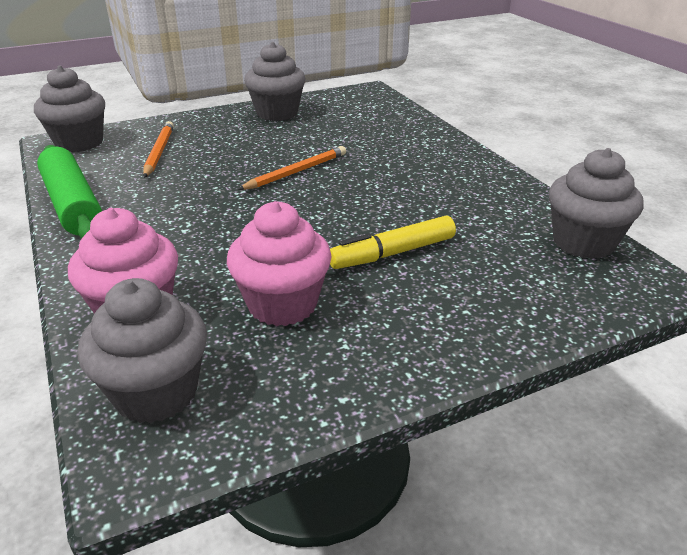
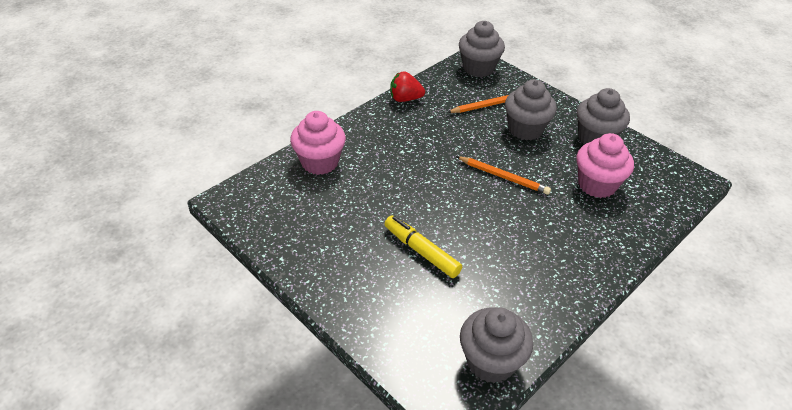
camera: 70 degrees right, 10 degrees up
(73, 204) = (405, 99): green rolling pin -> red strawberry
(156, 392) = (266, 191): grey cupcake -> grey cupcake (525, 129)
(282, 304) = (347, 214): pink cupcake -> pink cupcake (597, 185)

